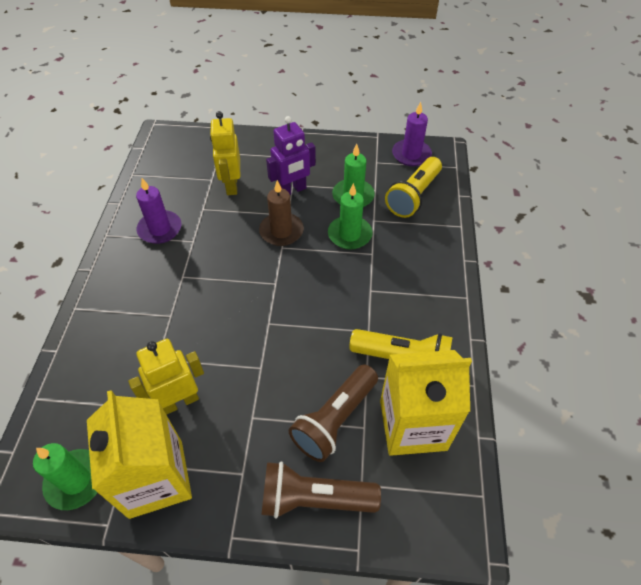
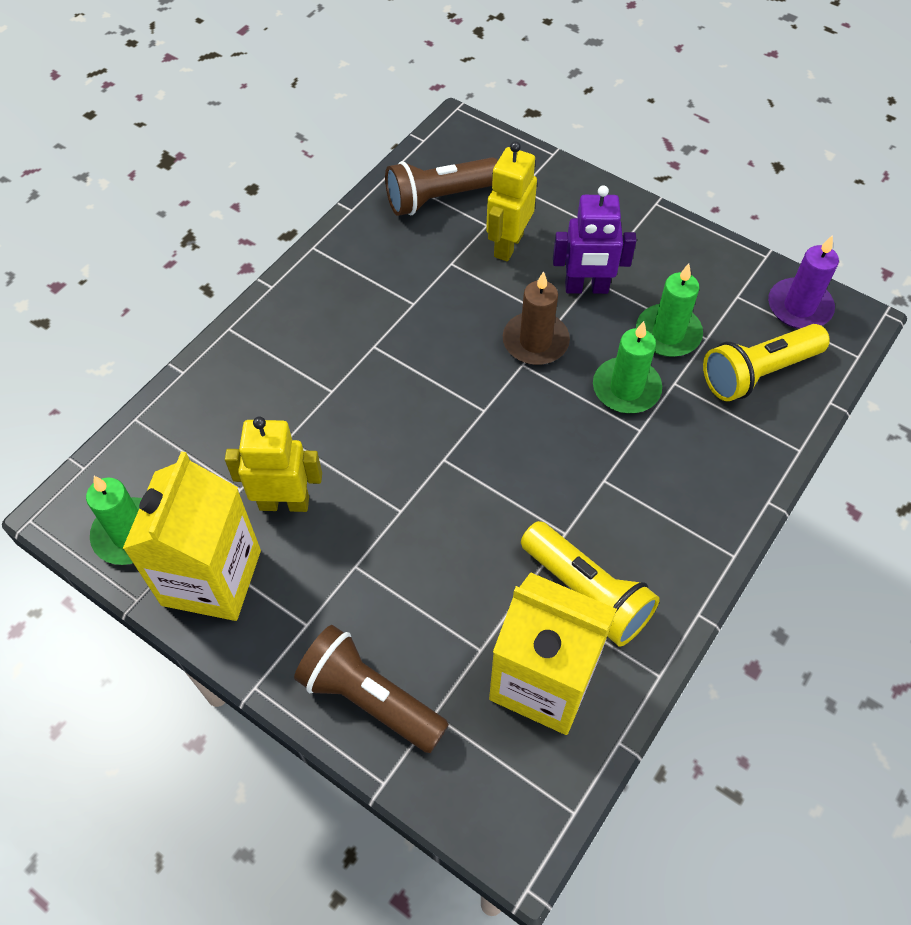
camera: 30 degrees right, 5 degrees up
(160, 229) = (382, 268): purple candle -> none
(335, 419) = (451, 621): brown flashlight -> brown flashlight (439, 198)

